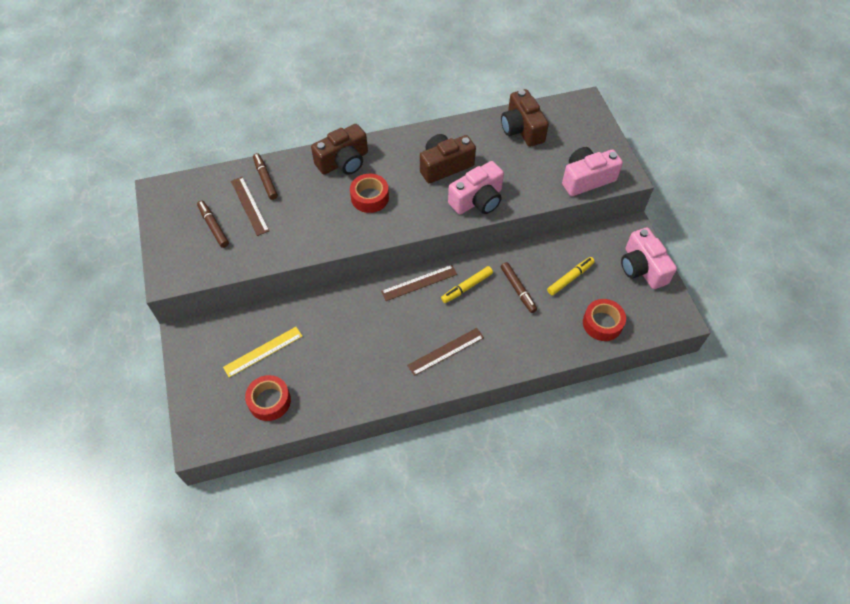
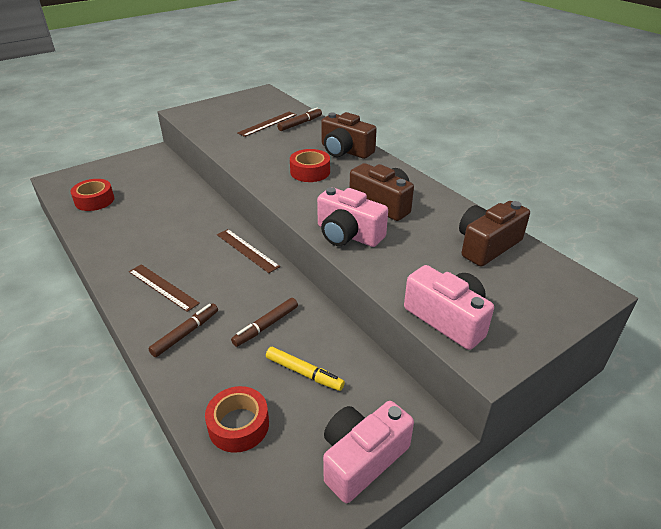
camera: 70 degrees right, 20 degrees down
(213, 226) = (238, 116): brown marker -> brown marker (186, 333)
(263, 351) = (144, 186): yellow ruler -> none
(466, 287) = (254, 284): yellow marker -> none

